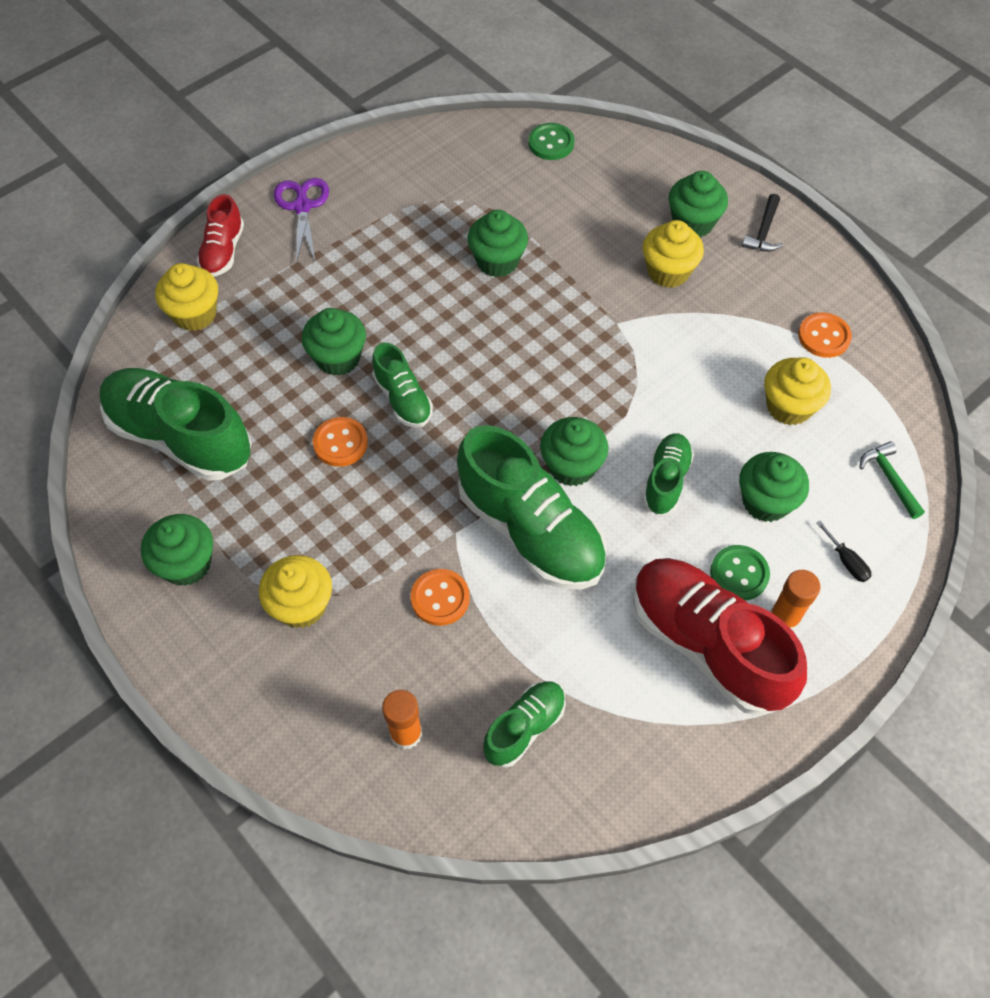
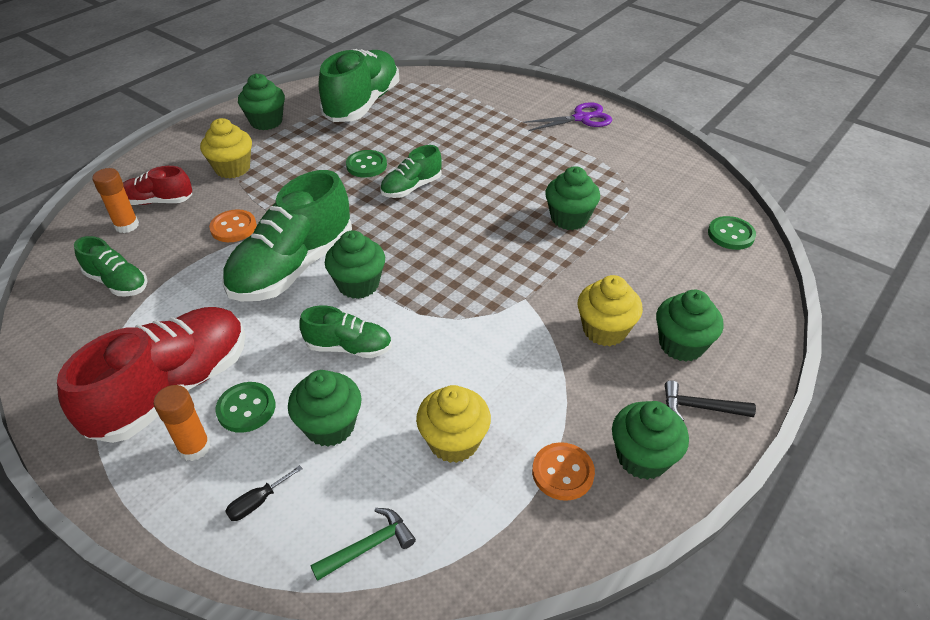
camera: 80 degrees right, 15 degrees down
(195, 314) = (464, 93): yellow cupcake -> none
(223, 251) = (524, 94): red shoe -> red shoe (158, 201)
(338, 358) = (442, 154): green cupcake -> green cupcake (642, 457)
(340, 443) = (366, 165): orange button -> green button

